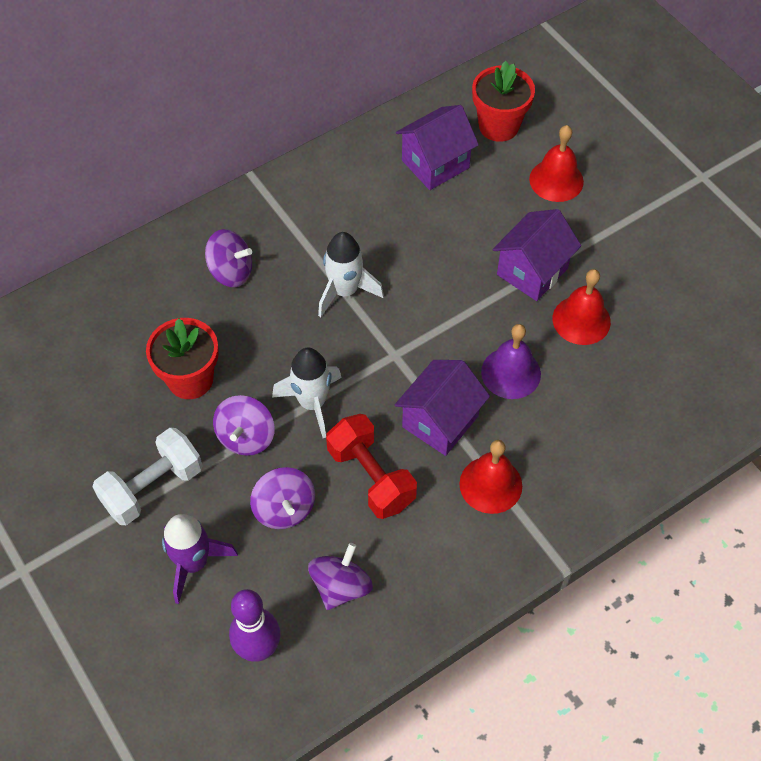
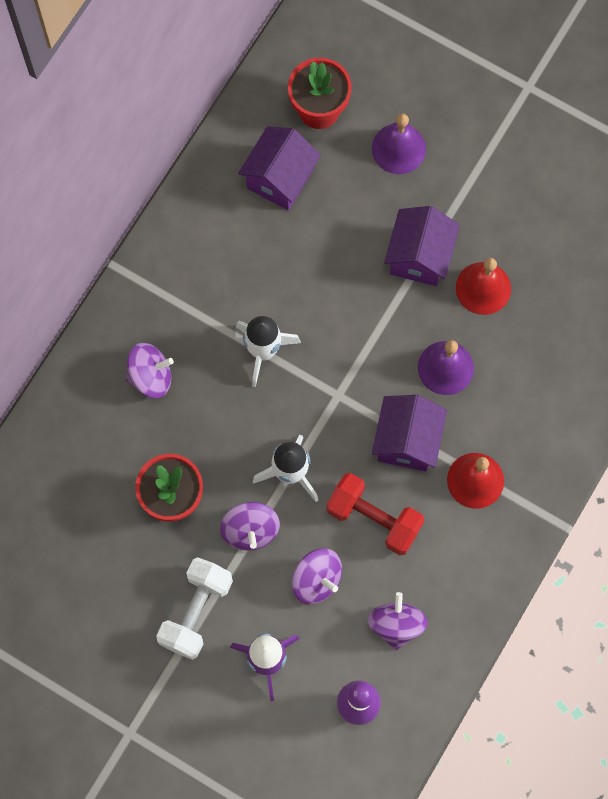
camera: 25 degrees left, 15 degrees up
(556, 180) = (398, 148): red bell -> purple bell

